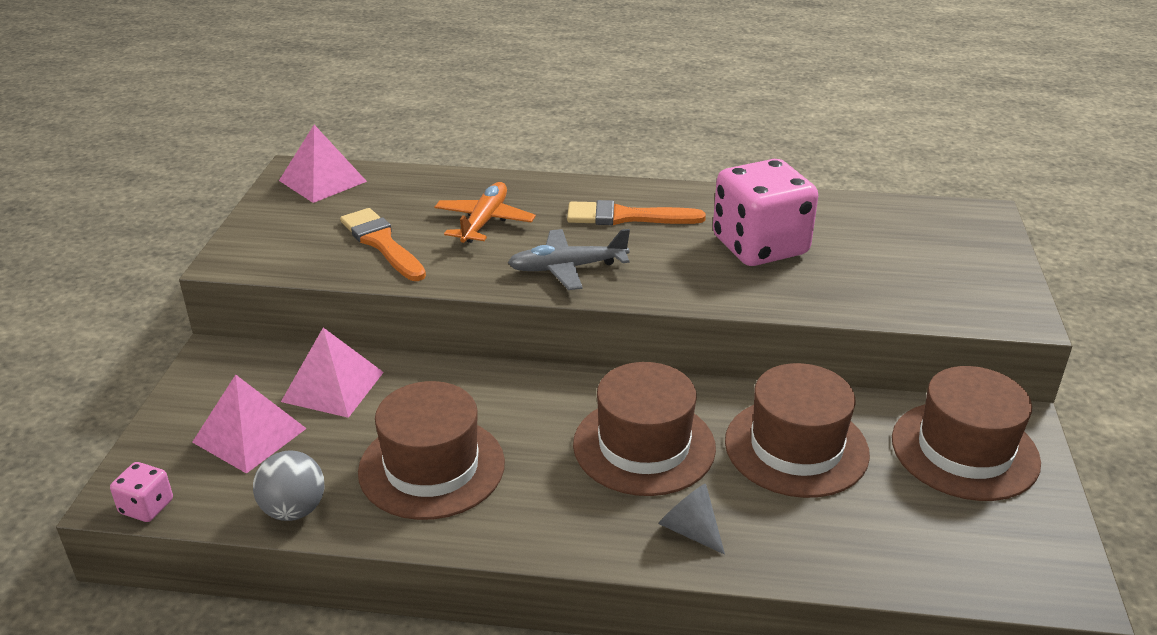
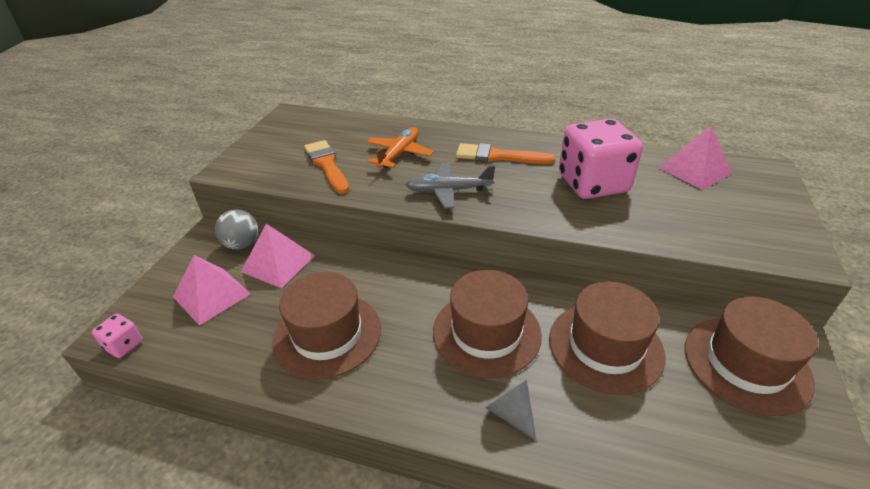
camera: 10 degrees right, 5 degrees up
(294, 510) = (221, 359): grey ball -> grey ball (242, 244)
(322, 181) = (303, 121): pink pyramid -> pink pyramid (694, 170)

